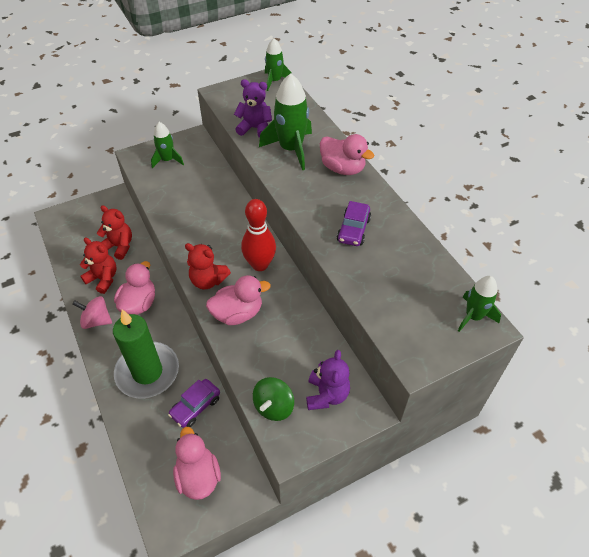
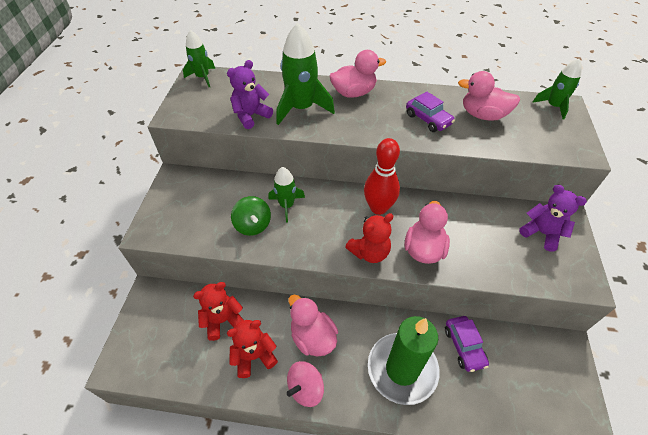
camera: 55 degrees left, 0 degrees up
(167, 160) = (183, 210): green rocket -> green rocket (286, 205)
(198, 476) = (538, 380): pink duck -> pink duck (482, 115)
(274, 406) = (538, 273): green spinning top -> green spinning top (253, 225)

